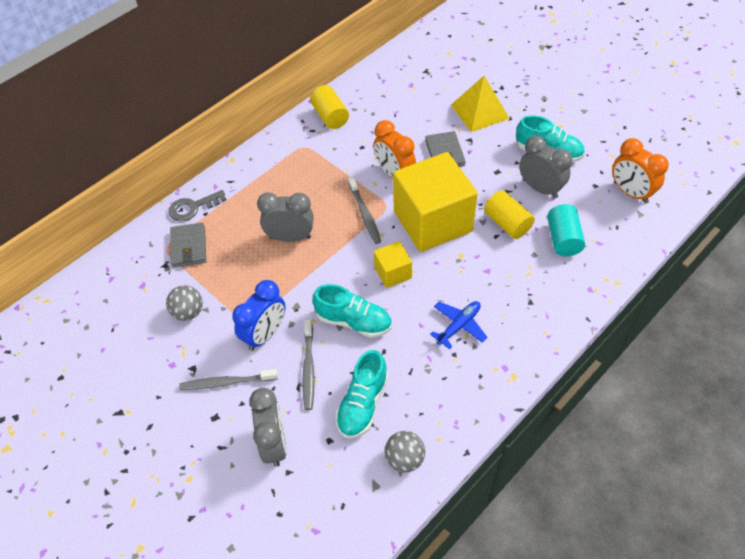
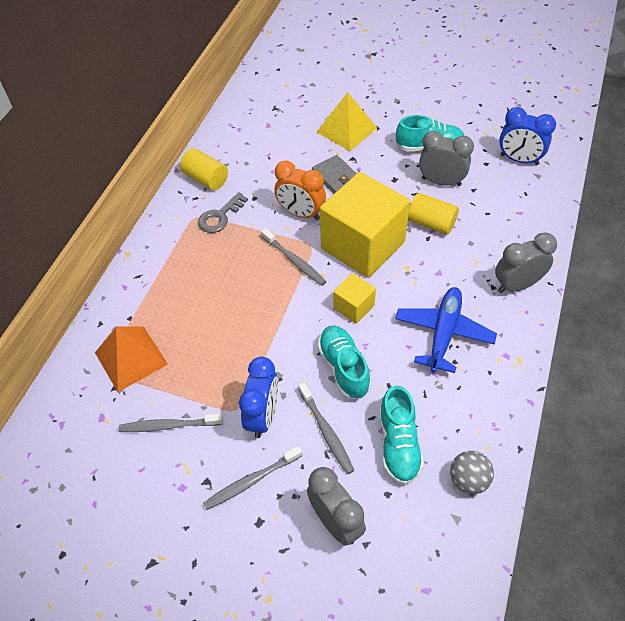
camera: 25 degrees left, 0 degrees up
(188, 312) = (169, 426): grey ball -> grey toothbrush
(189, 247) = (131, 358): grey wallet -> orange pyramid
(193, 207) = (112, 317): grey key -> grey key (220, 217)
(290, 237) = (233, 310): grey clock -> grey clock (517, 285)
(354, 321) = (343, 368): turquoise shoe -> turquoise shoe turned 105 degrees counterclockwise
(459, 326) = (443, 333): blue plane -> blue plane, size x1.57
(563, 239) = (487, 220): turquoise cylinder -> none
(630, 192) = (519, 160): orange clock -> blue clock

